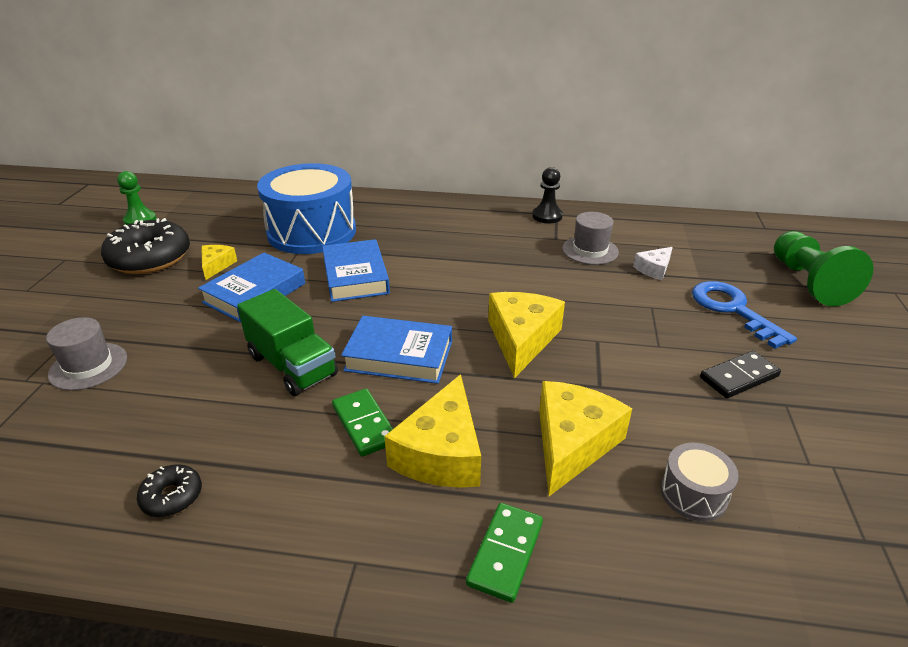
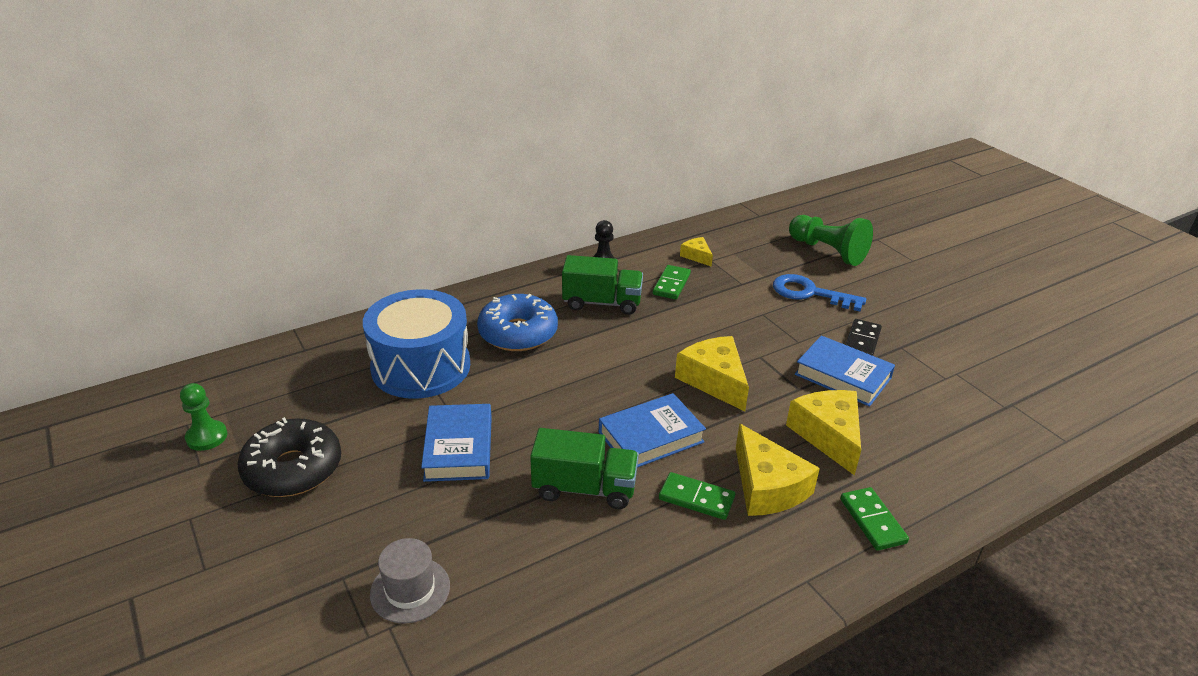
camera: 40 degrees left, 0 degrees up
(172, 497) = (643, 626): black donut -> none
(216, 265) = (378, 442): yellow cheese -> yellow cheese (697, 256)
(355, 276) = (524, 390): blue book -> blue book (843, 376)
(409, 237) = (518, 333): none -> blue donut
(506, 241) = (602, 303): none -> green truck
(590, 250) = (671, 284): grey hat -> green domino
(654, 269) = (730, 282): white cheese -> none
(693, 494) = (916, 428): grey drum -> none

